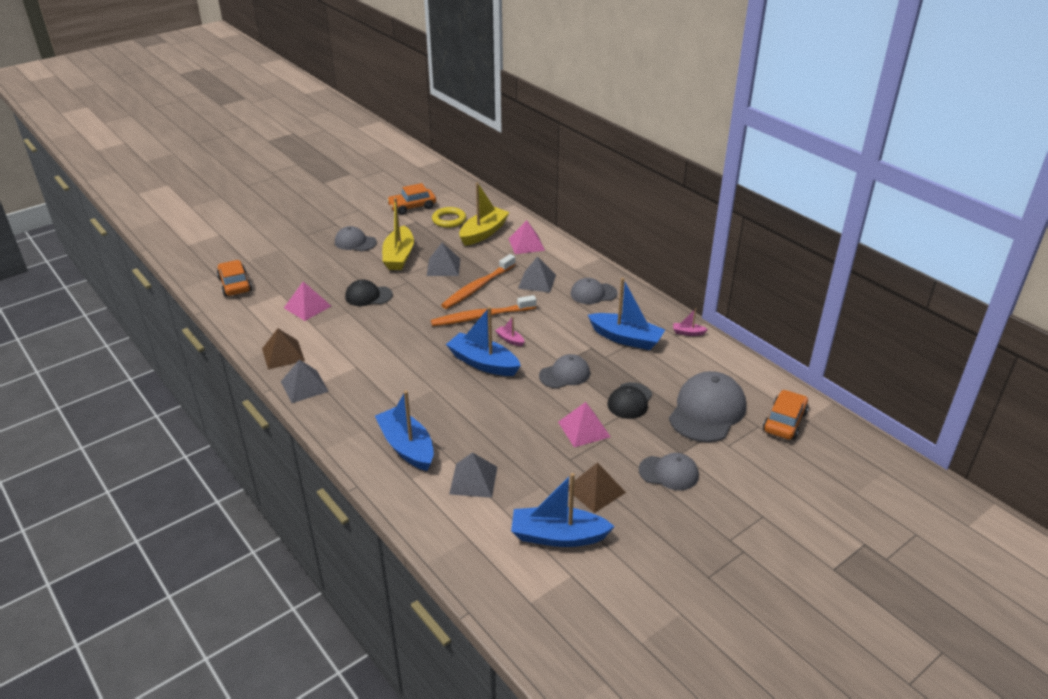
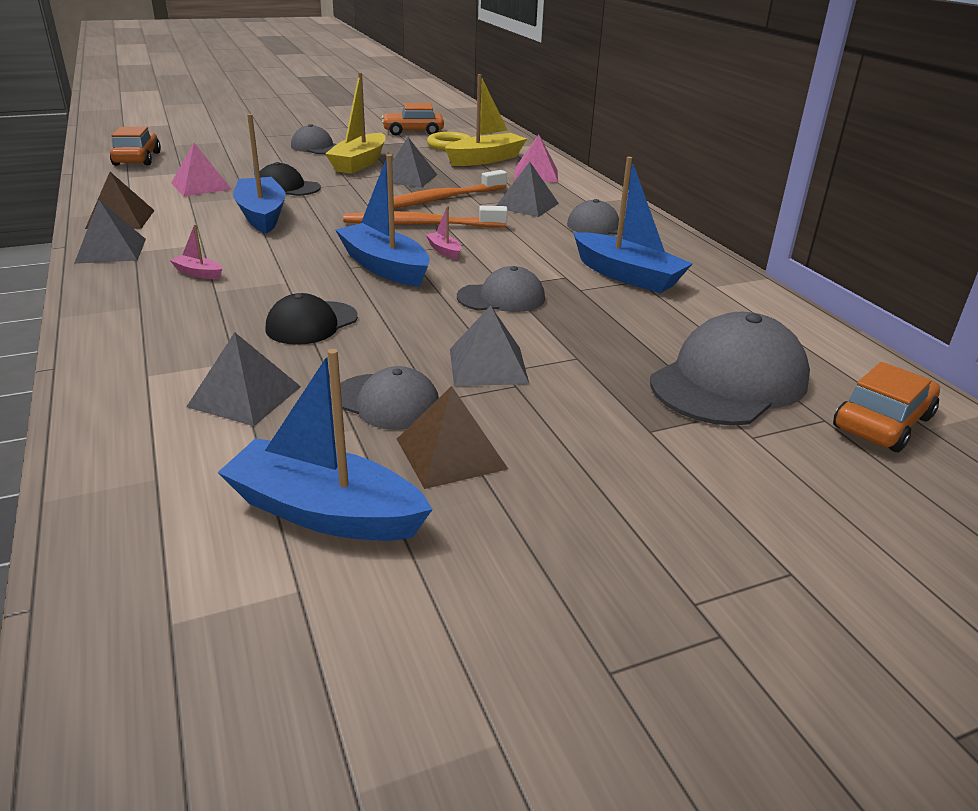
camera: 15 degrees right, 5 degrees down
(407, 447) = (181, 336): blue boat -> blue boat (262, 215)
(584, 429) = (488, 366): pink pyramid -> grey pyramid
(630, 401) = (591, 345): black cap -> black cap (311, 323)
(669, 473) = (611, 455): grey cap -> grey cap (386, 402)
(688, 333) = (734, 284): pink boat -> pink boat (198, 273)

